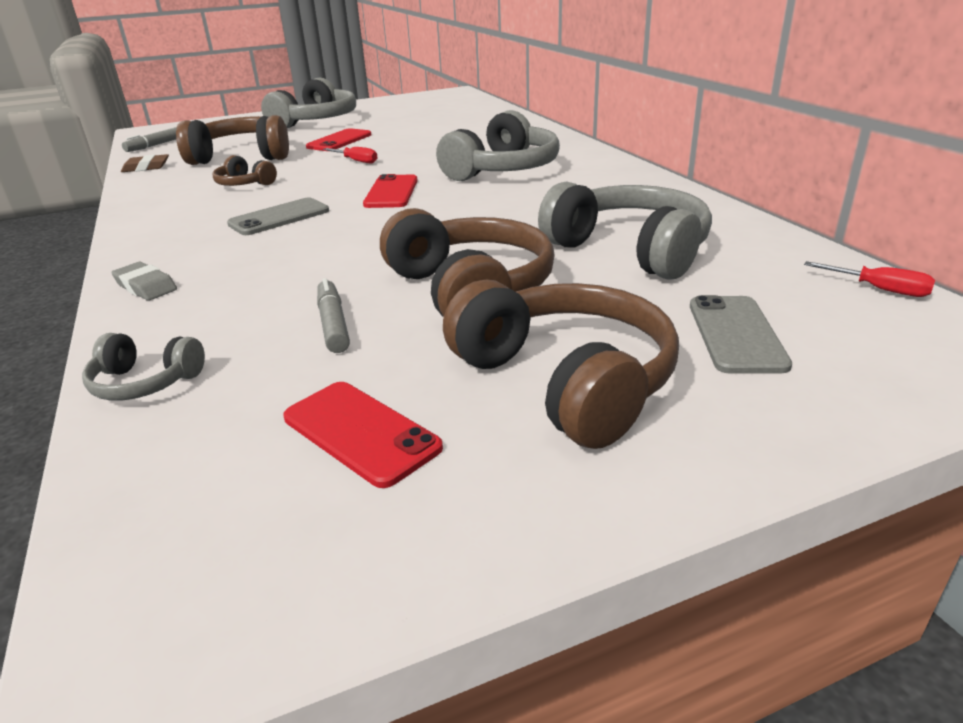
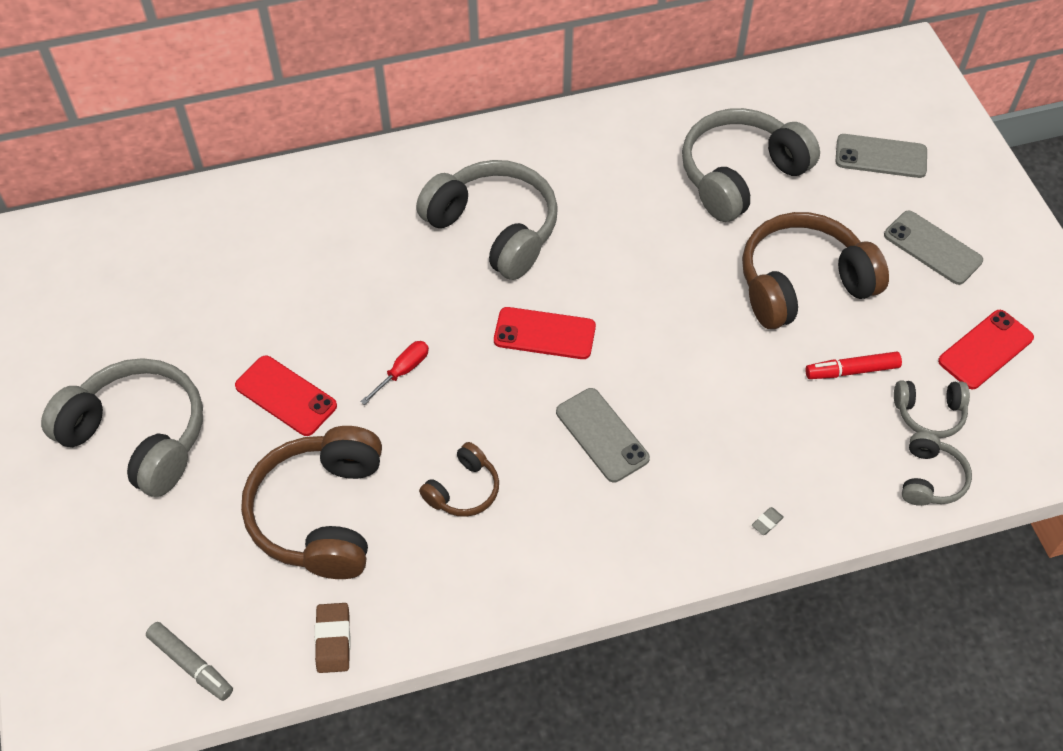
camera: 85 degrees left, 25 degrees up
(146, 286) = (767, 522): grey eraser -> grey eraser, size x0.53
(251, 381) = (929, 413): none -> grey headphones
(333, 324) = (851, 371): grey marker -> red marker
(566, 381) = (932, 248): brown headphones -> grey phone
(879, 289) = (826, 70): red screwdriver -> none

